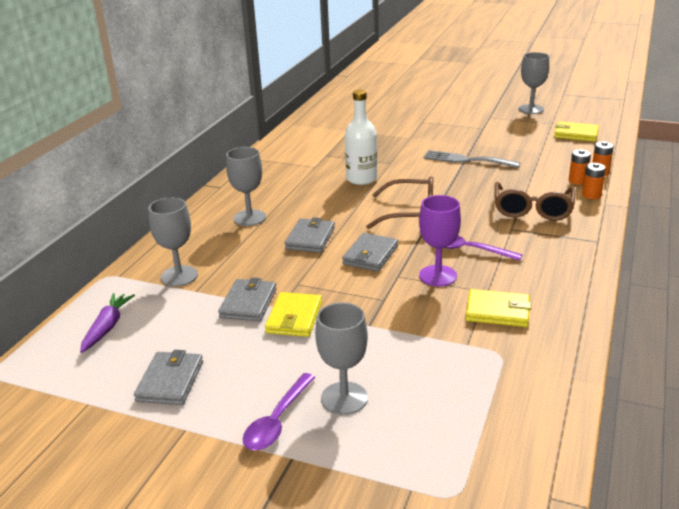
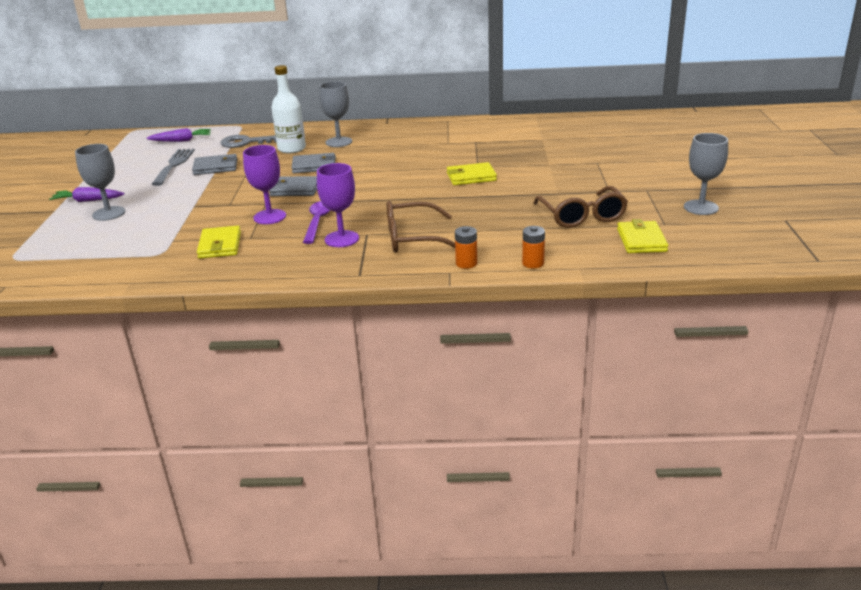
camera: 70 degrees right, 0 degrees up
(170, 381) = (127, 167): grey wallet -> none
(179, 276) = (246, 142): grey goblet -> grey key
(277, 420) = (88, 200): purple spoon -> purple carrot
(294, 318) = (200, 183): yellow wallet -> yellow wallet (471, 177)
(361, 179) = (434, 162): white bottle -> white bottle (292, 149)
(411, 213) = (376, 191): brown glasses -> brown glasses (582, 216)
(466, 160) = (511, 195): grey fork -> grey fork (174, 165)
(517, 241) = (342, 239): none -> purple goblet
(577, 181) = (499, 253): orange battery -> none

